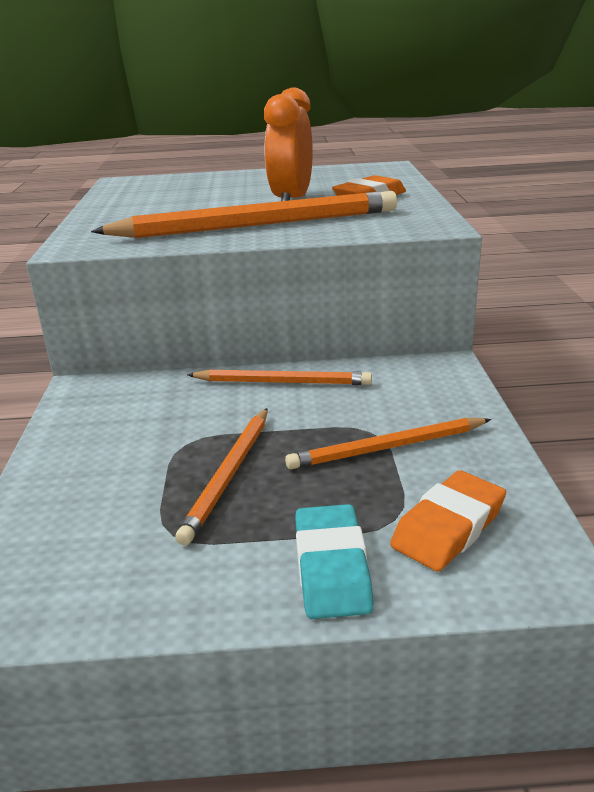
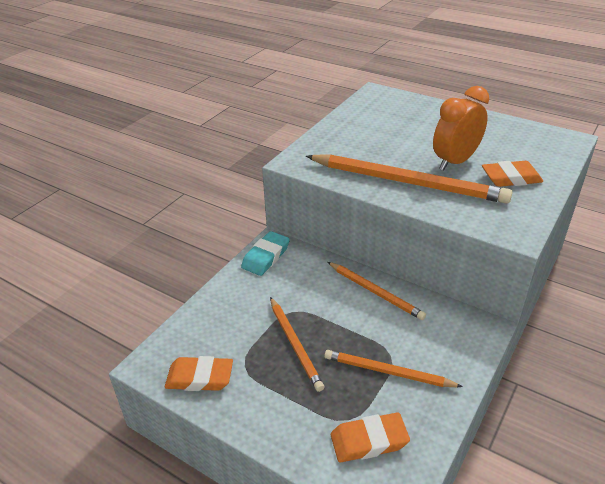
camera: 35 degrees right, 10 degrees up
(106, 585) = (200, 377): none -> orange eraser
(229, 475) = (295, 344): orange pencil -> orange pencil turned 75 degrees counterclockwise
(332, 567) = (294, 428): turquoise eraser -> turquoise eraser (266, 257)

